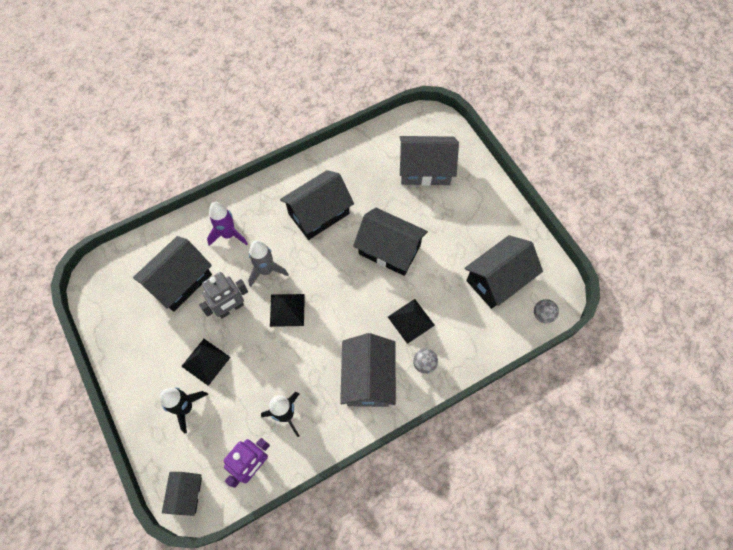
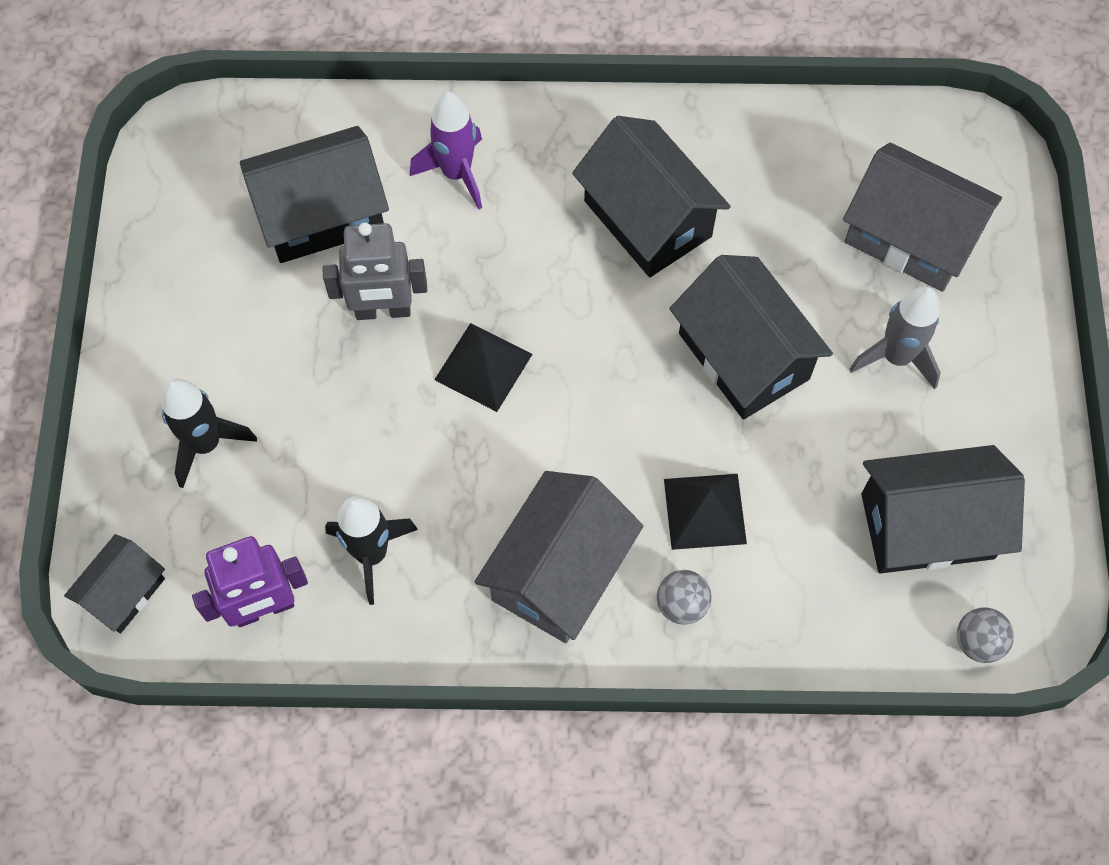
camera: 30 degrees right, 0 degrees up
(206, 361) = (286, 381): black pyramid -> none
(266, 270) = (487, 275): grey rocket -> grey rocket (896, 357)
(319, 214) = (647, 219): black house -> black house turned 60 degrees clockwise

